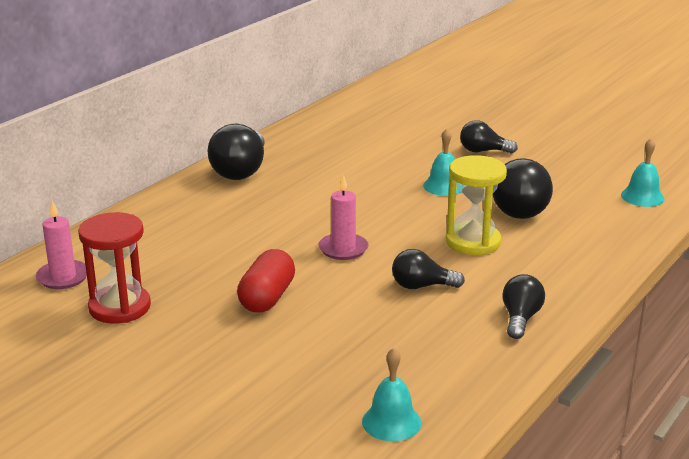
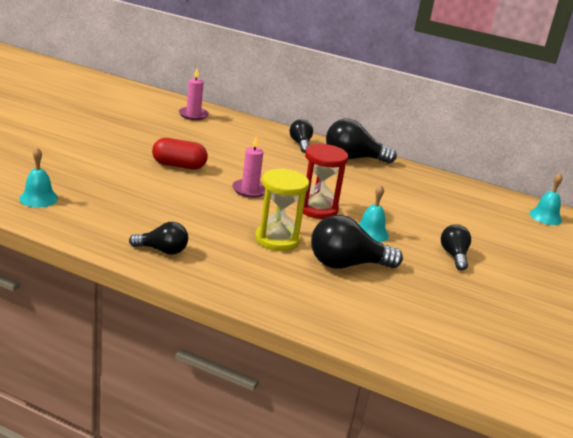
camera: 75 degrees right, 0 degrees up
(119, 307) = (163, 128): red hourglass -> red hourglass (317, 209)
(421, 286) = (203, 215): black light bulb -> black light bulb (300, 144)
(642, 197) = (405, 337): turquoise bell -> turquoise bell (545, 217)

